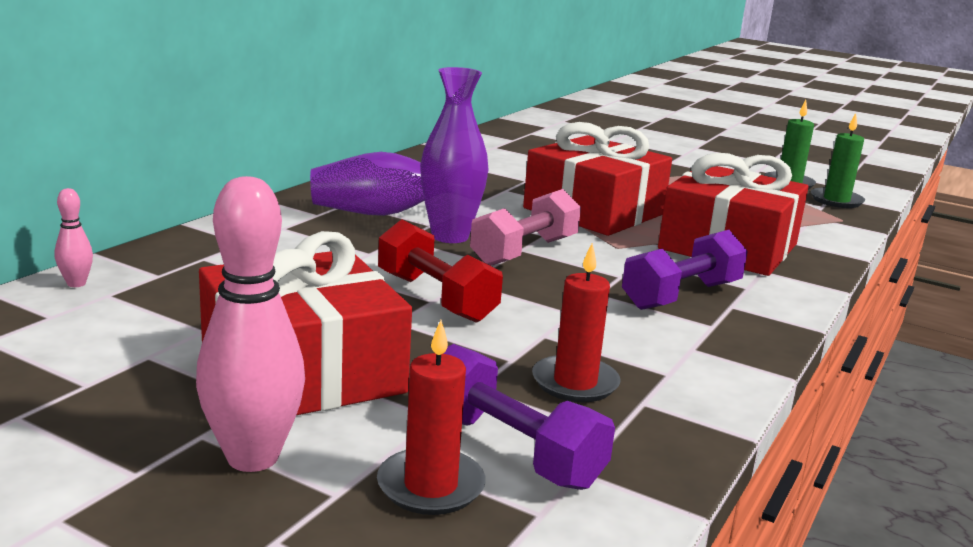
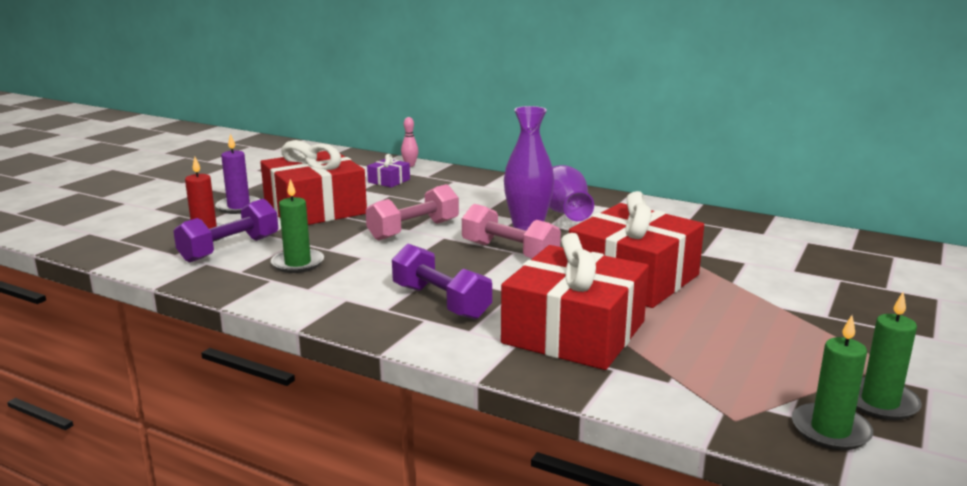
camera: 90 degrees right, 0 degrees up
(165, 304) = (389, 181): none -> purple gift
(253, 457) = (239, 207): pink bowling pin -> purple candle
(436, 297) = (414, 230): red dumbbell -> pink dumbbell
(575, 383) = (297, 263): red candle -> green candle

